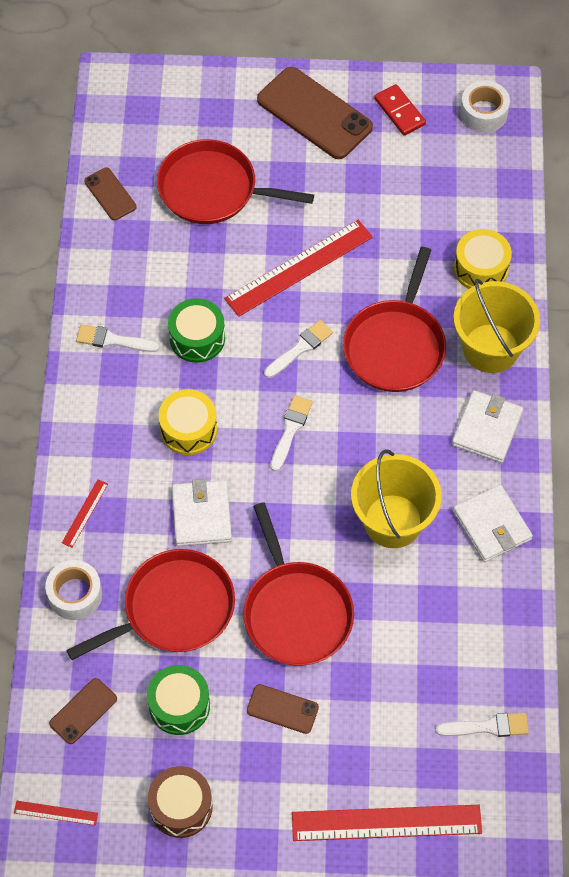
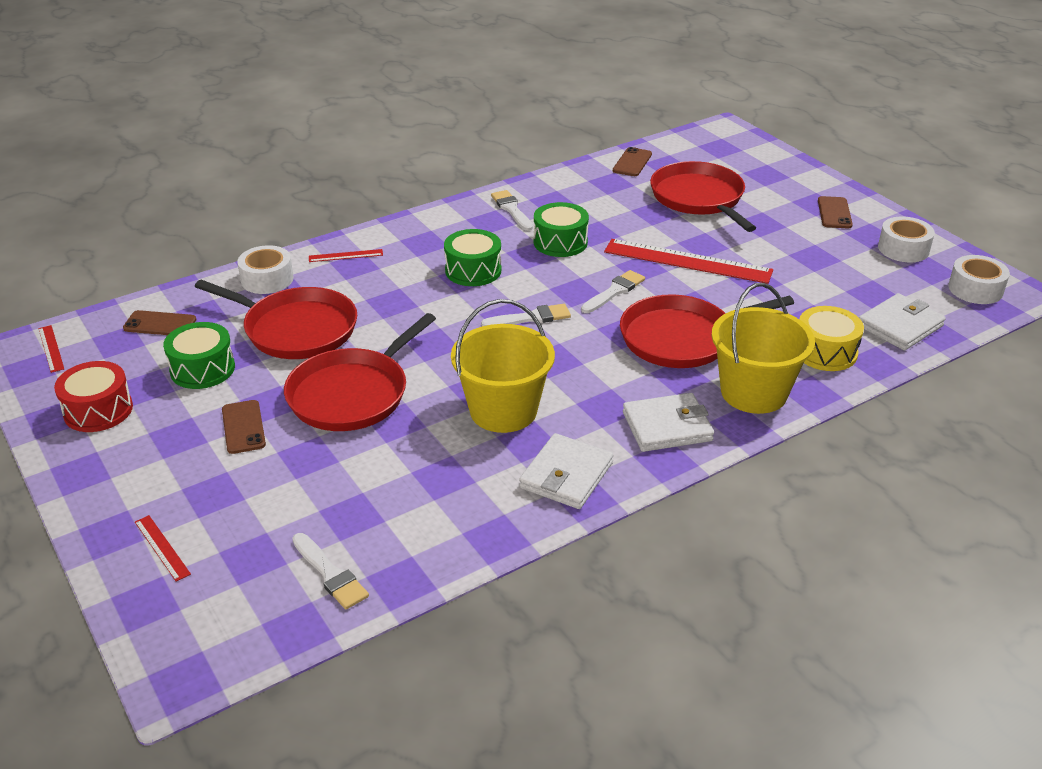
camera: 55 degrees right, 25 degrees down
(181, 807) = (98, 410): brown drum -> red drum
(188, 429) = (473, 270): yellow drum -> green drum
(201, 515) = (400, 307): white wallet -> white wallet (900, 326)
(300, 348) = (614, 291): white brush -> white brush turned 60 degrees counterclockwise
(314, 113) = (834, 213): brown phone -> brown phone, size x0.51
(386, 823) = (162, 547): red ruler -> red ruler, size x0.44
(399, 111) = (903, 249): red domino -> white tape

